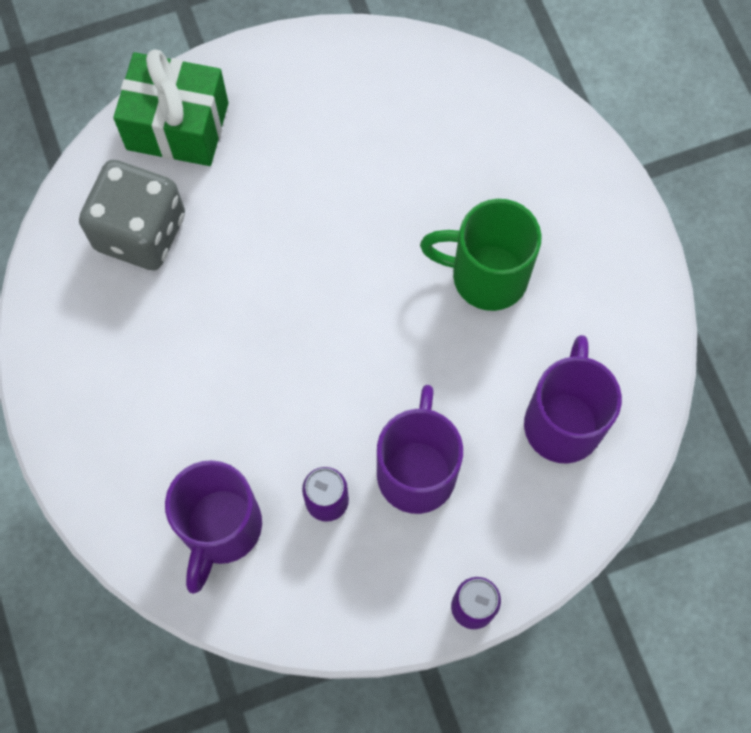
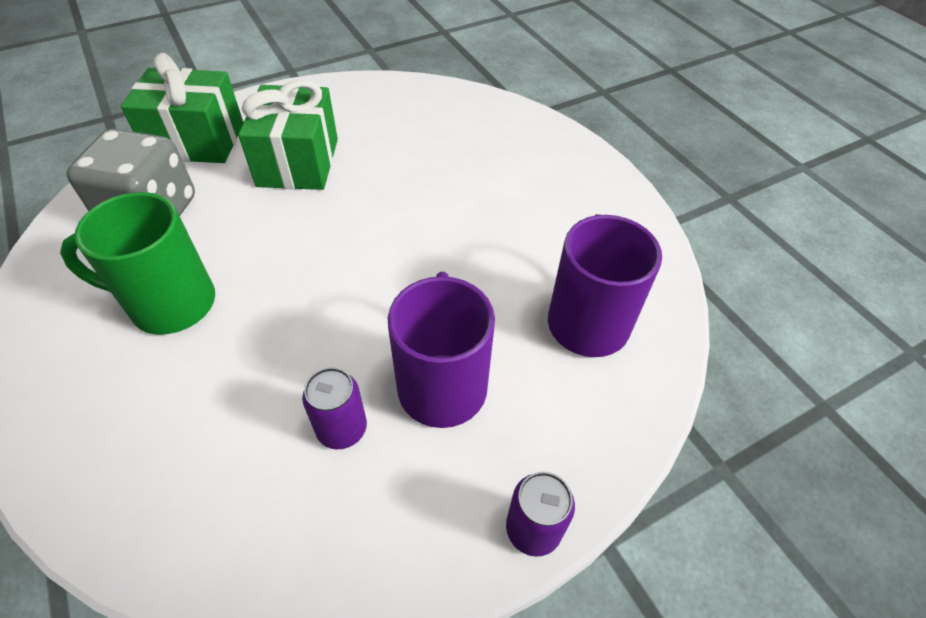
camera: 10 degrees left, 20 degrees down
(221, 528) = (211, 477): purple mug -> none
(290, 173) = (298, 162): none -> green gift
(486, 276) = (485, 215): green mug -> green mug (170, 304)

